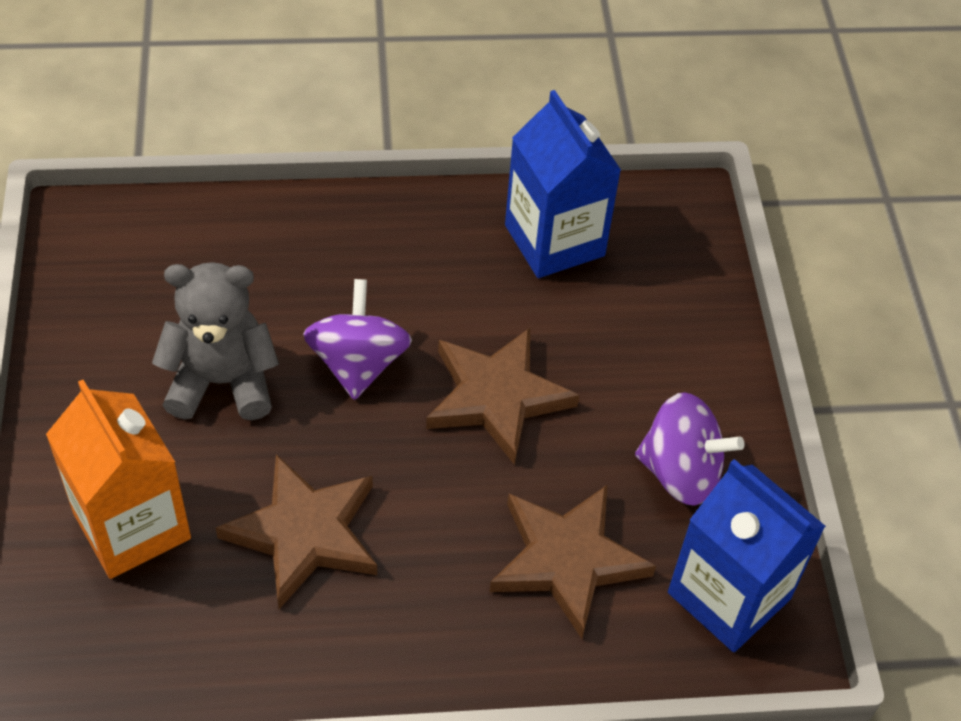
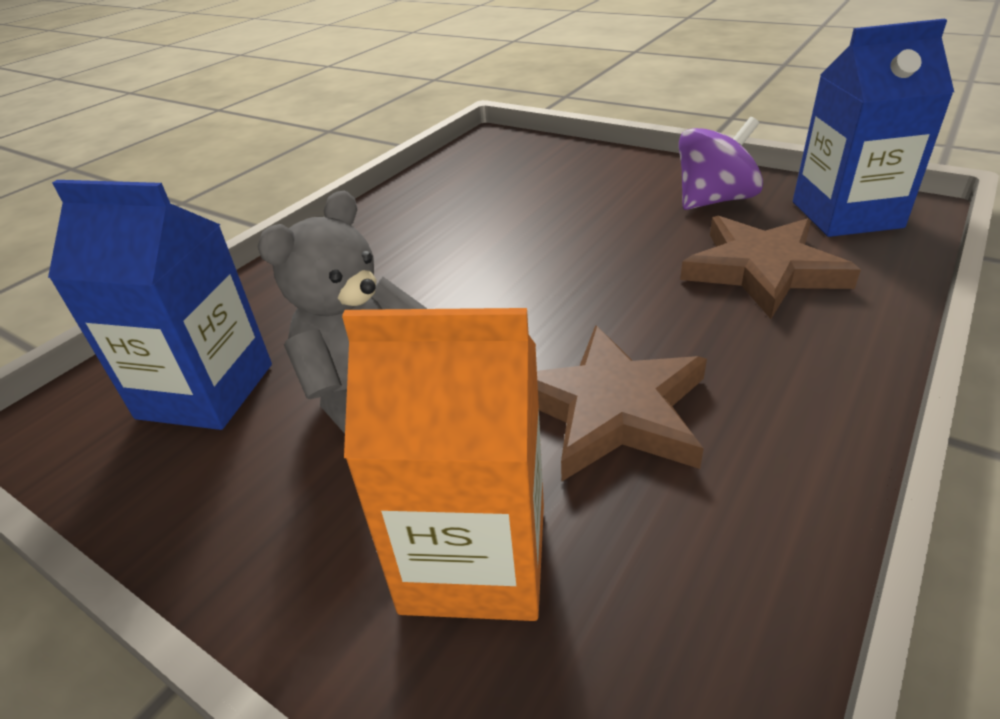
camera: 45 degrees left, 15 degrees down
(358, 363) = (452, 305): purple spinning top -> none
(497, 397) = (566, 250): brown star -> none
(554, 240) = (456, 186): blue carton -> blue carton (206, 391)

